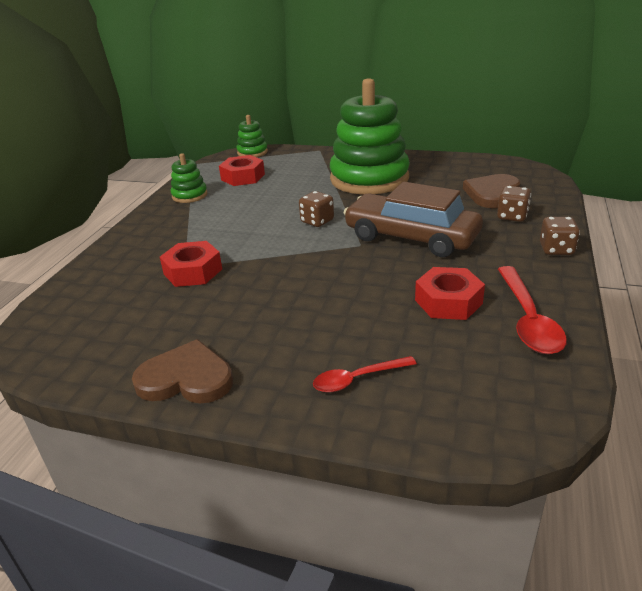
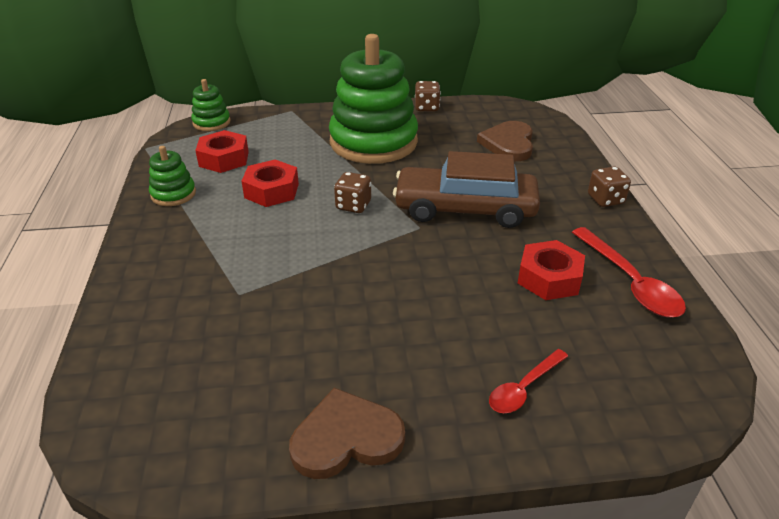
camera: 25 degrees left, 5 degrees up
(193, 271) = (253, 298): red nut -> red nut (271, 191)
(512, 216) = (543, 168): brown dice -> brown dice (426, 108)

